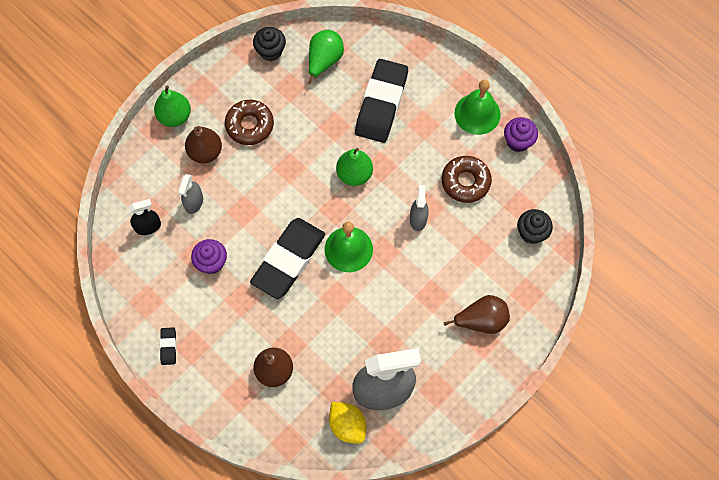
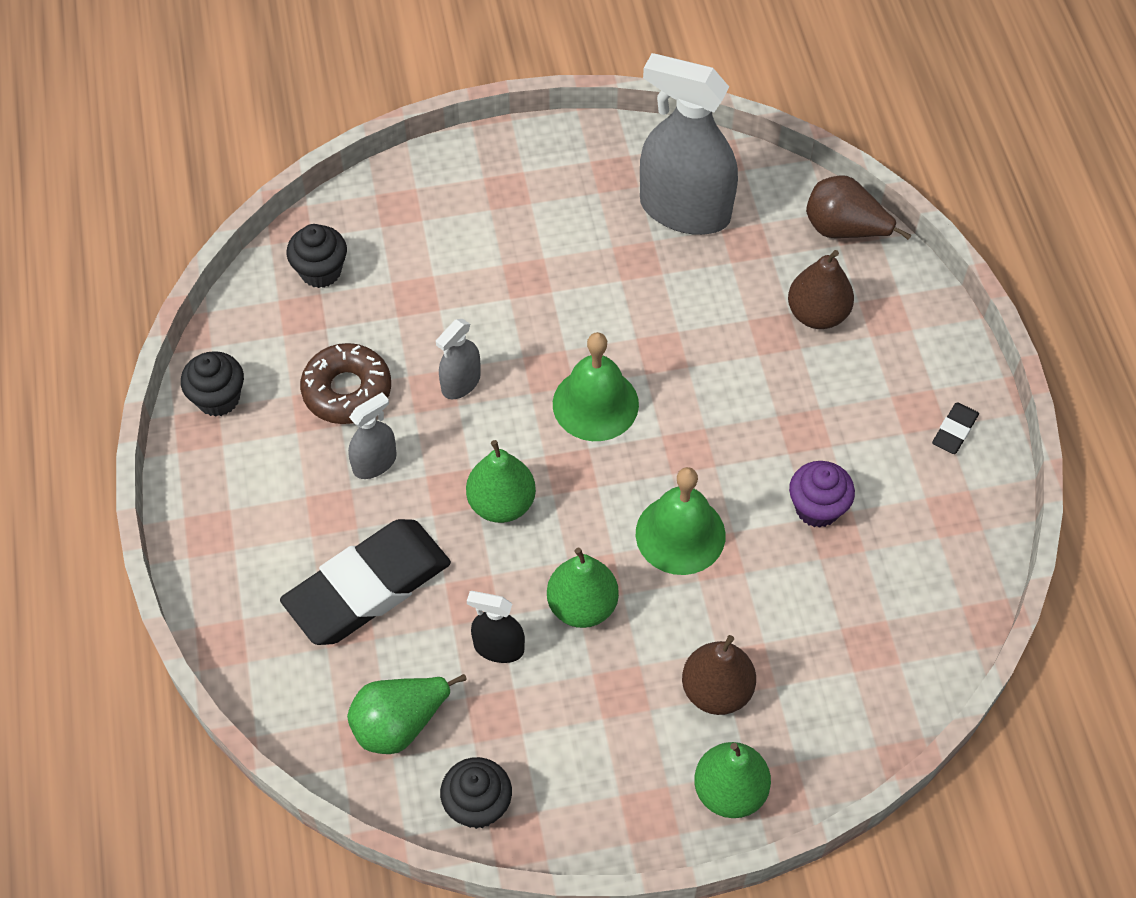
camera: 145 degrees left, 10 degrees down
(148, 226) = (888, 625): black spray bottle -> black spray bottle (498, 647)
(194, 202) = (788, 618): grey spray bottle -> grey spray bottle (374, 463)
(250, 125) = (610, 690): brown donut -> none
(286, 152) = (582, 606): none -> green pear
(288, 260) = (696, 442): black eraser -> none
(347, 425) = (761, 200): yellow lemon -> none
(477, 113) = (236, 476): green bell -> green bell (680, 534)
(481, 320) = (487, 212): brown pear -> brown pear (844, 230)
(518, 141) = (218, 398): purple cupcake -> black cupcake

